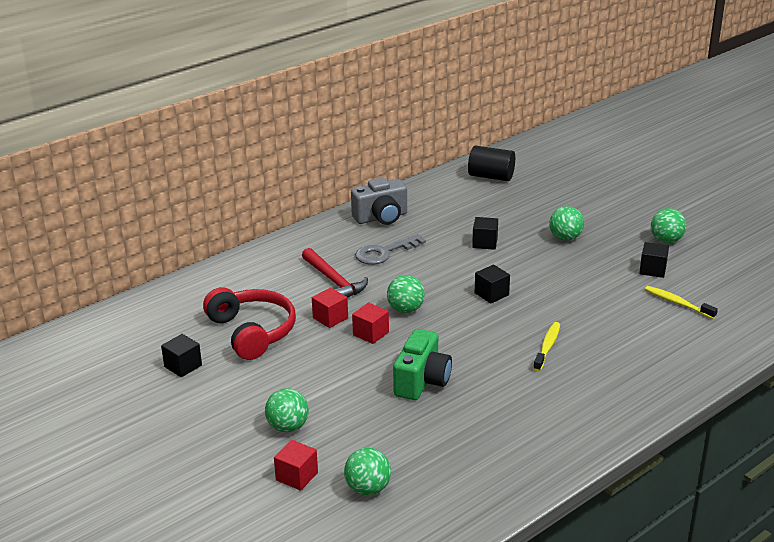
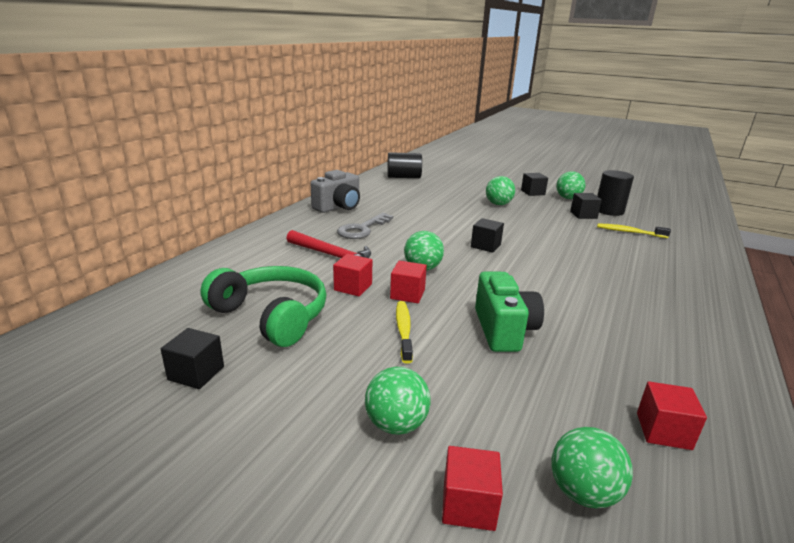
camera: 25 degrees left, 5 degrees down
(252, 332) = (271, 315): red headphones -> green headphones
(461, 474) = (663, 431): none -> red cube
(485, 243) = (441, 213): black cube -> black cube (532, 192)
(547, 346) = (579, 277): yellow toothbrush -> yellow toothbrush (403, 330)
(695, 268) = (609, 211): none -> black cylinder

